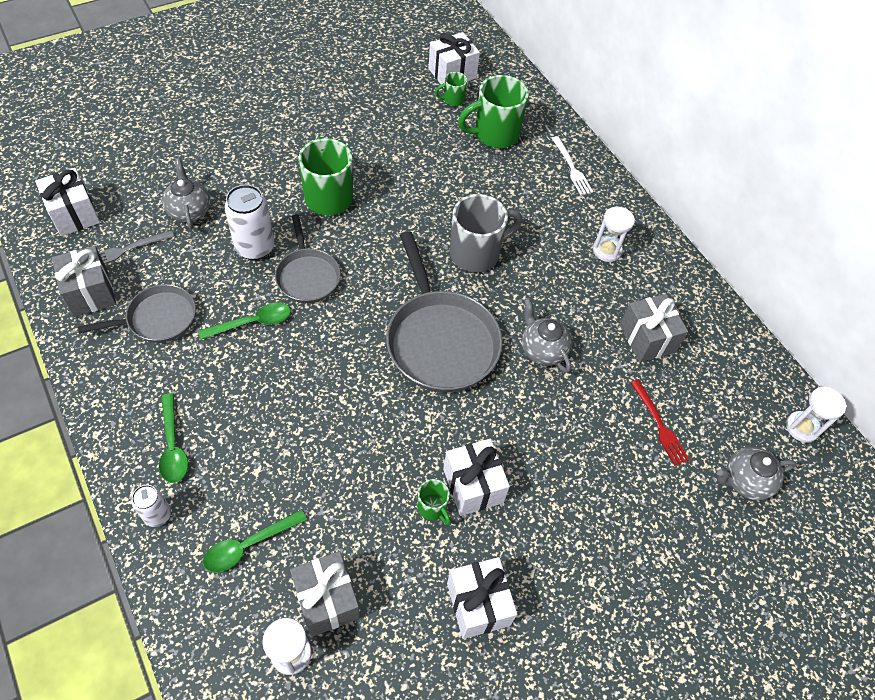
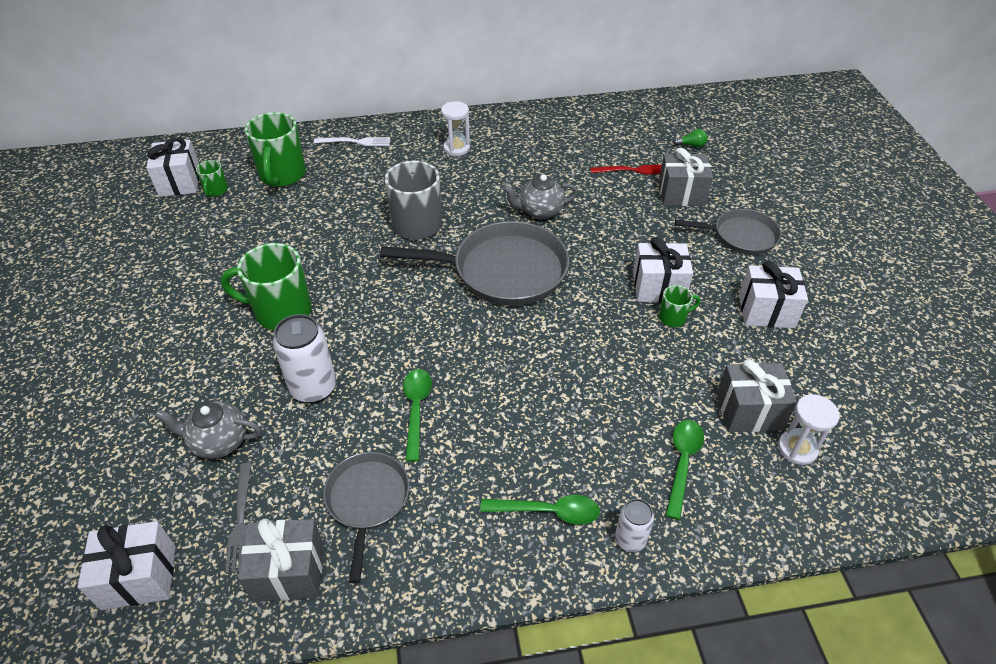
camera: 65 degrees left, 10 degrees down
(248, 545) = (682, 462): green spoon -> green spoon turned 150 degrees counterclockwise
(307, 276) = (378, 350): grey pan -> grey pan (741, 236)
(647, 338) = (553, 153): grey gift -> grey gift (681, 194)
(745, 481) = (691, 145): grey teapot -> green light bulb
(802, 427) = (656, 108): white hourglass -> none

